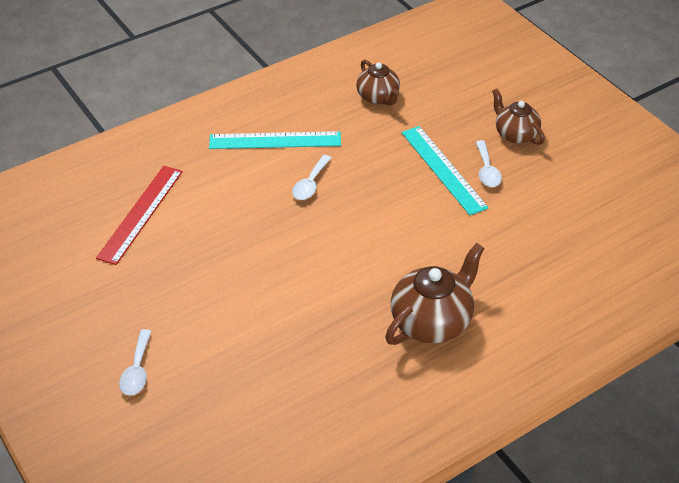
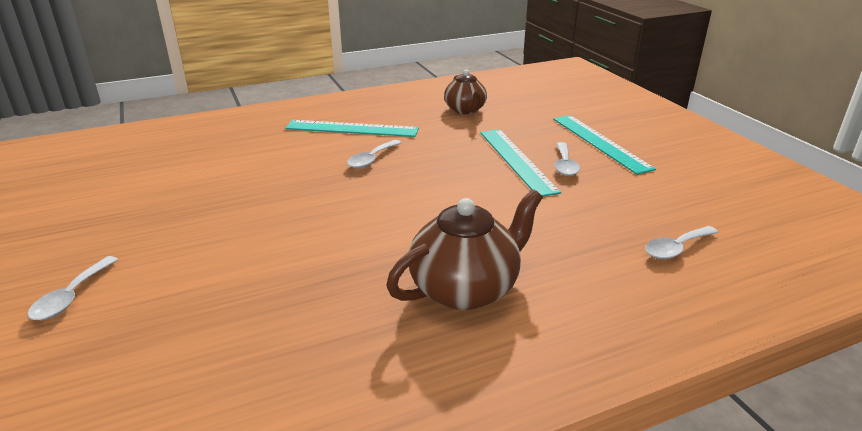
camera: 10 degrees right, 15 degrees down
(140, 213) = (186, 165): red ruler -> none
(515, 134) = (600, 143): brown teapot -> turquoise ruler
(584, 260) = (676, 248): none -> white spoon

